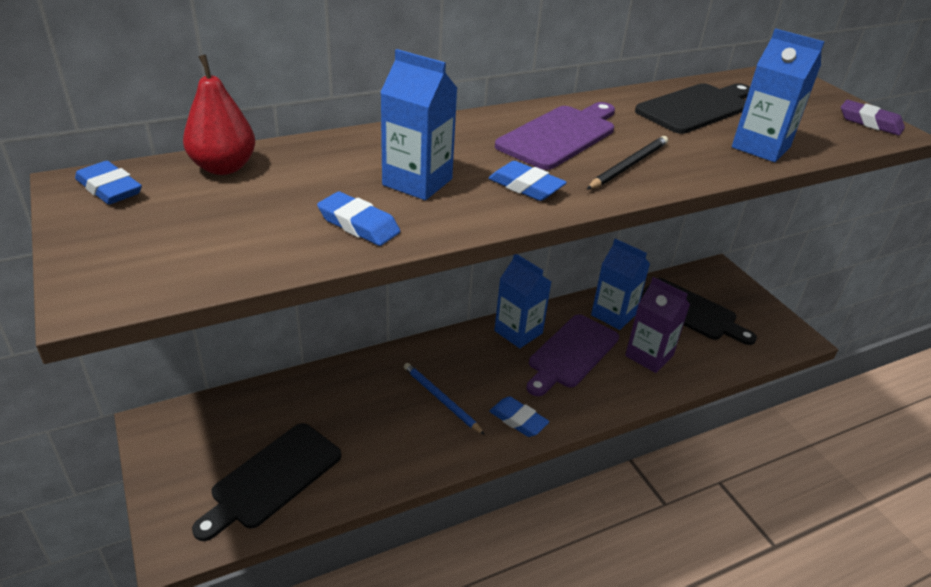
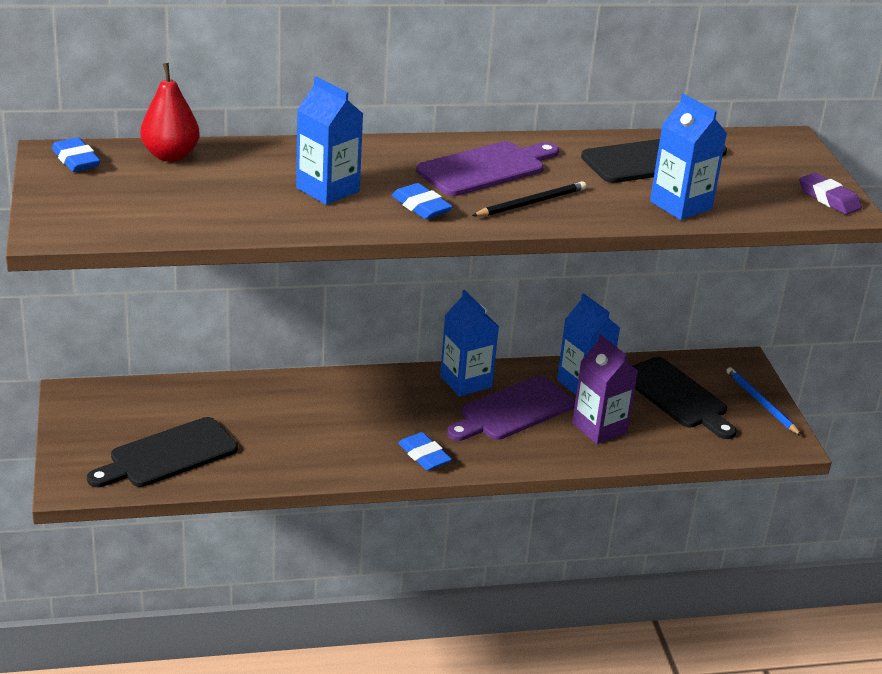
camera: 15 degrees right, 5 degrees down
(358, 225) = (261, 215): blue eraser -> none
(441, 399) = (354, 424): blue pencil -> blue pencil (761, 403)

